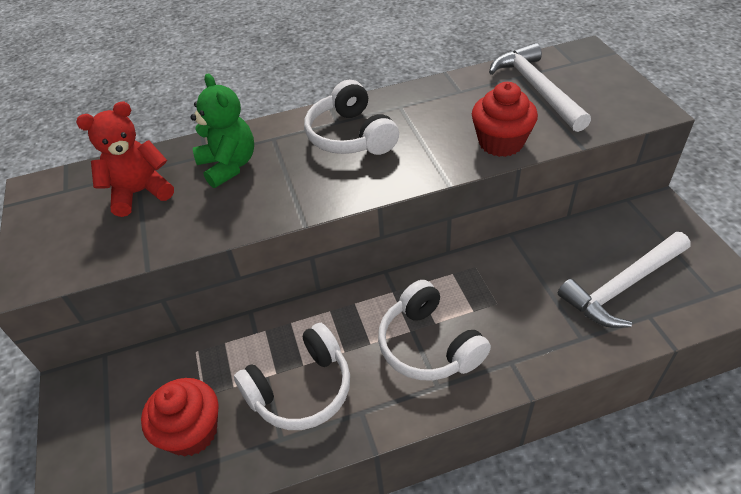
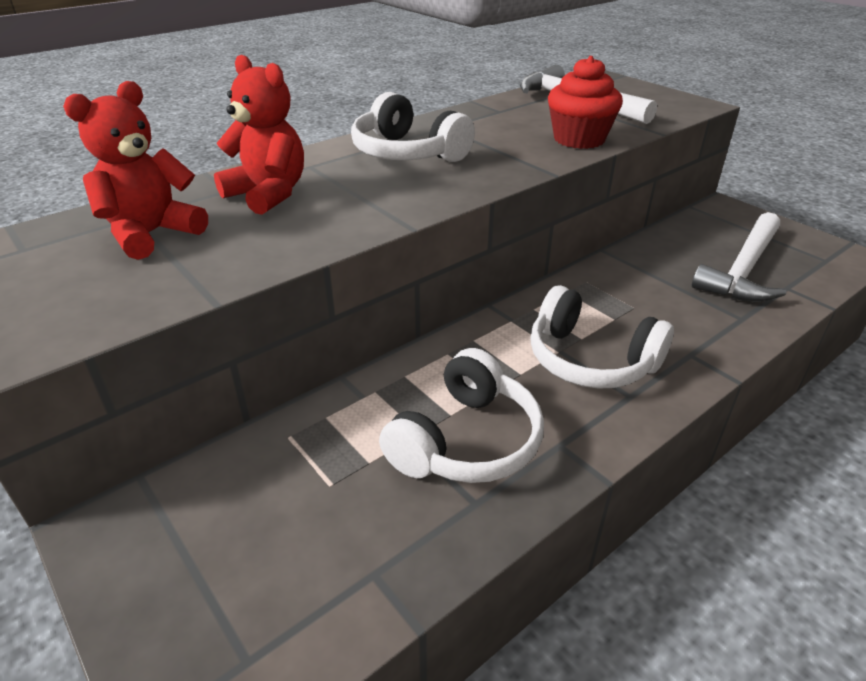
camera: 25 degrees left, 10 degrees down
(191, 431) = (338, 532): red cupcake -> none
(229, 166) = (268, 194): green teddy bear -> red teddy bear

